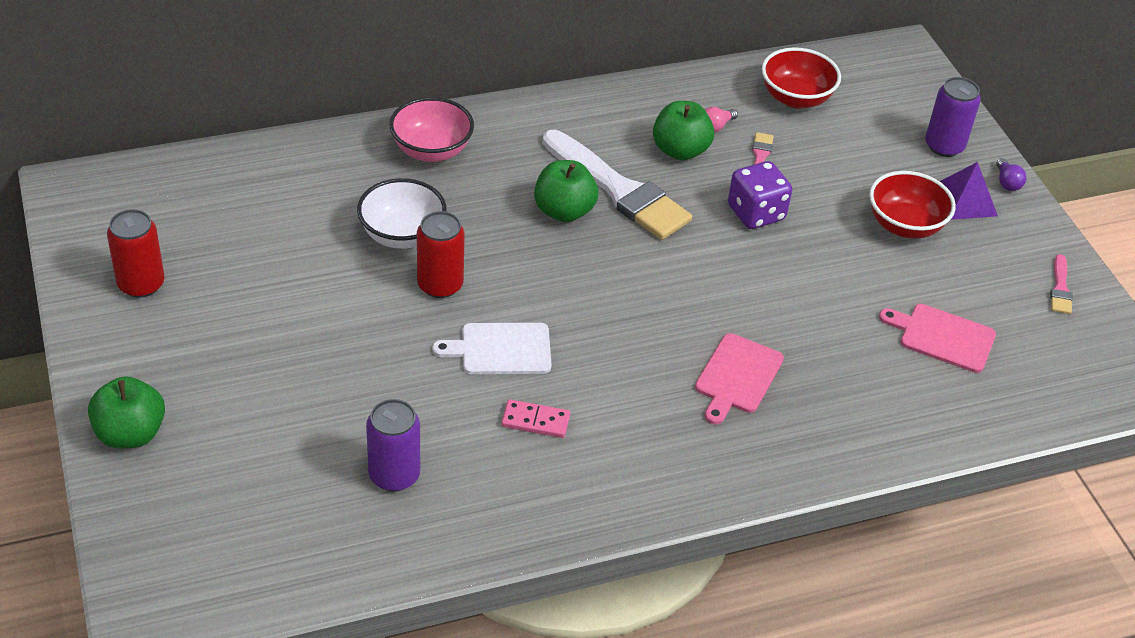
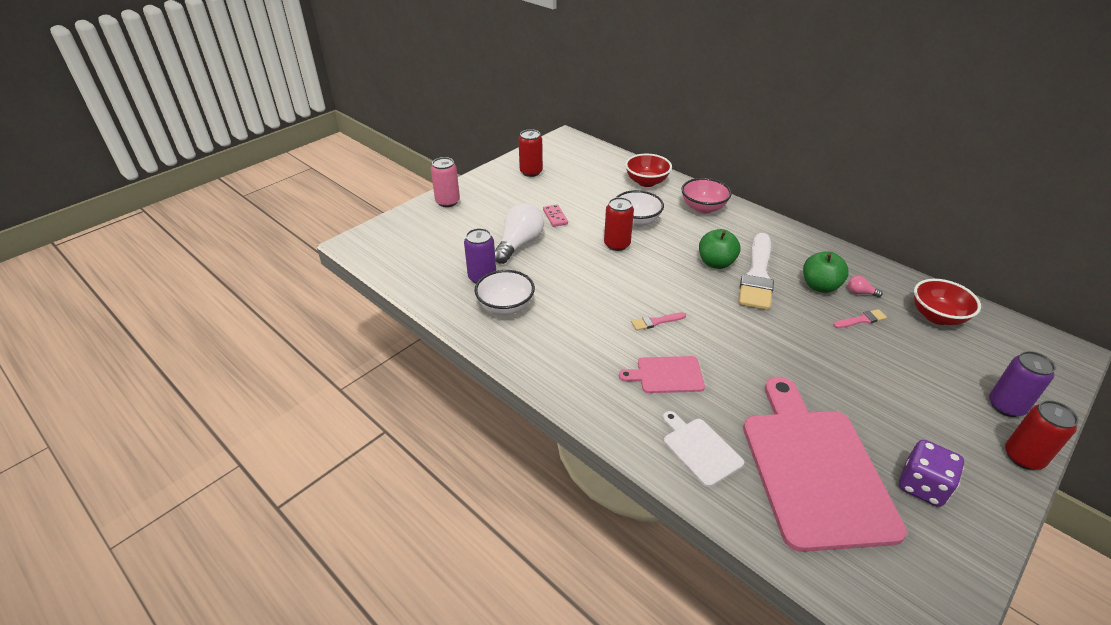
camera: 65 degrees right, 5 degrees down
(130, 434) = (447, 202): green apple -> pink can
(344, 394) = (519, 244): none -> white light bulb
(488, 477) = (505, 307): none -> white bowl
(501, 349) = (594, 279): white cutting board -> white cutting board (700, 449)
(535, 421) = (557, 308): pink domino -> pink domino (555, 217)
(756, 213) = (811, 335): purple dice -> purple dice (922, 486)
(904, 225) = (895, 411): red bowl -> red bowl (646, 182)
(943, 337) = (814, 469): pink cutting board -> pink cutting board, size x2.16
(965, 200) = (968, 437): purple pyramid -> none
(1007, 182) = (1023, 457): purple light bulb -> red can
(1060, 288) = (955, 532): pink brush -> pink brush (656, 322)

